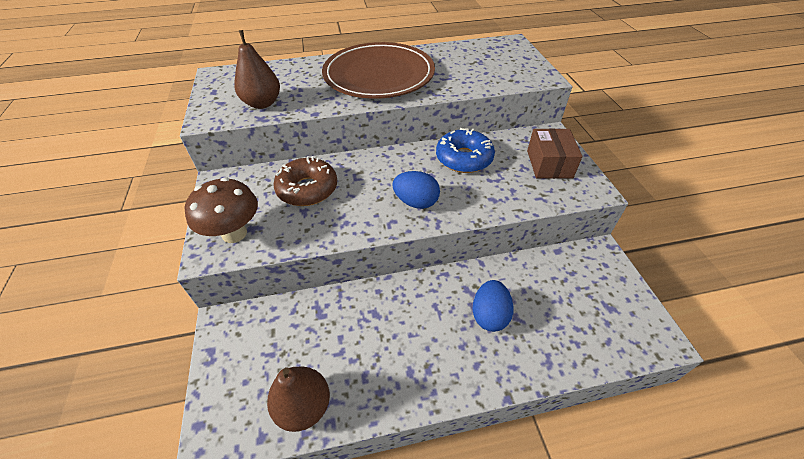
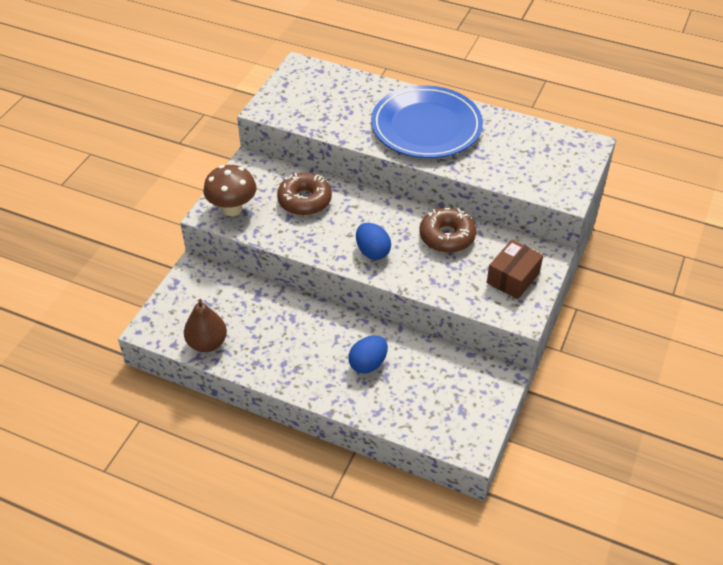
camera: 35 degrees right, 0 degrees up
(262, 103) = (312, 113): brown pear -> none
(379, 75) = (426, 126): brown plate -> blue plate
(464, 158) = (447, 236): blue donut -> brown donut

